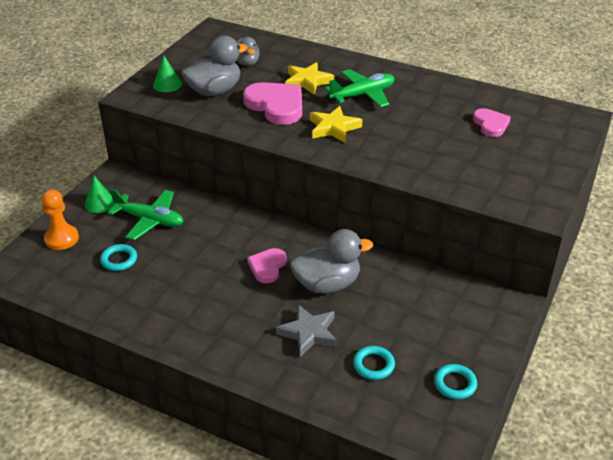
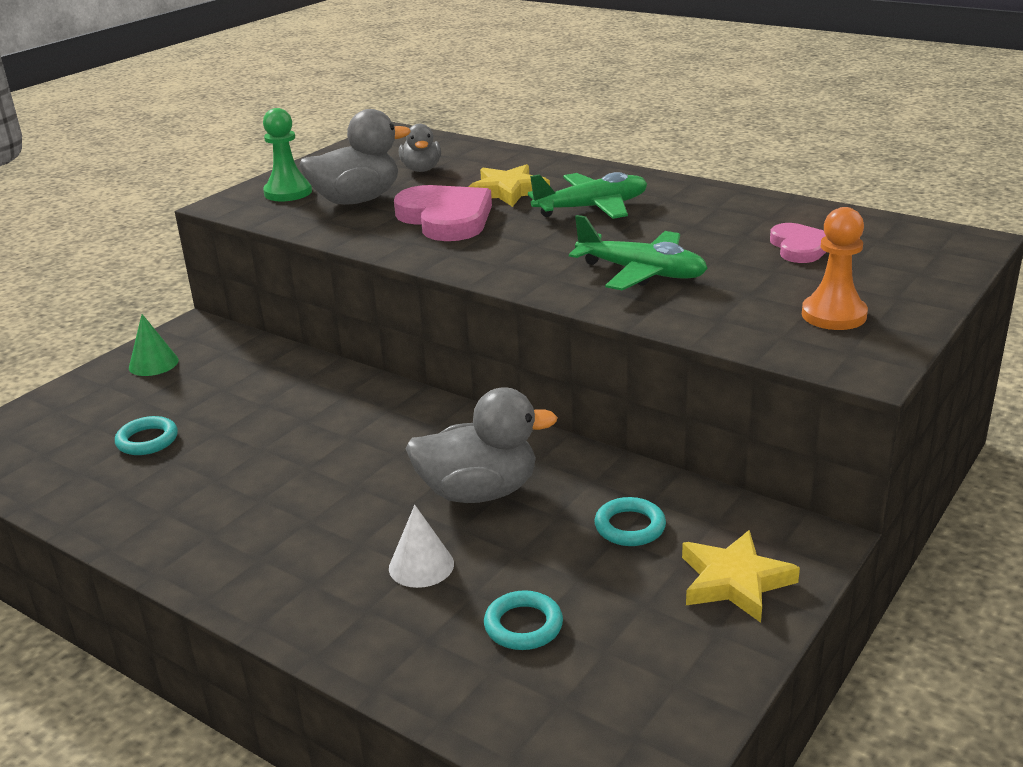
camera: 10 degrees right, 10 degrees down
(61, 238) = (73, 407): orange pawn -> orange pawn (833, 315)
(149, 220) = (220, 388): green plane -> green plane (641, 273)
(167, 84) = (288, 192): green cone -> green pawn
(267, 267) = (385, 461): pink heart -> none
(308, 333) = (421, 566): grey star -> white cone
(333, 128) = (528, 246): yellow star -> yellow star (734, 581)
(455, 384) = (671, 669): turquoise ring -> turquoise ring (630, 527)

